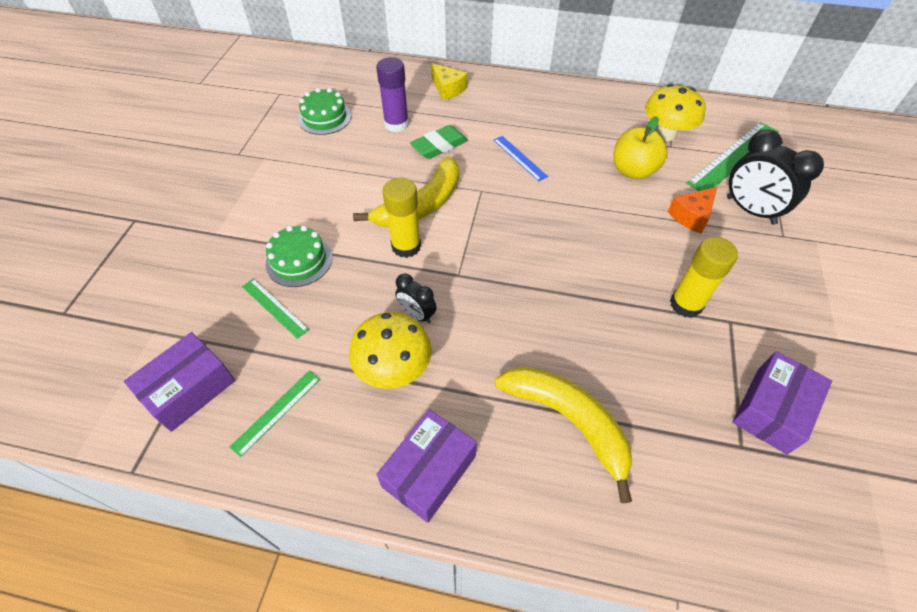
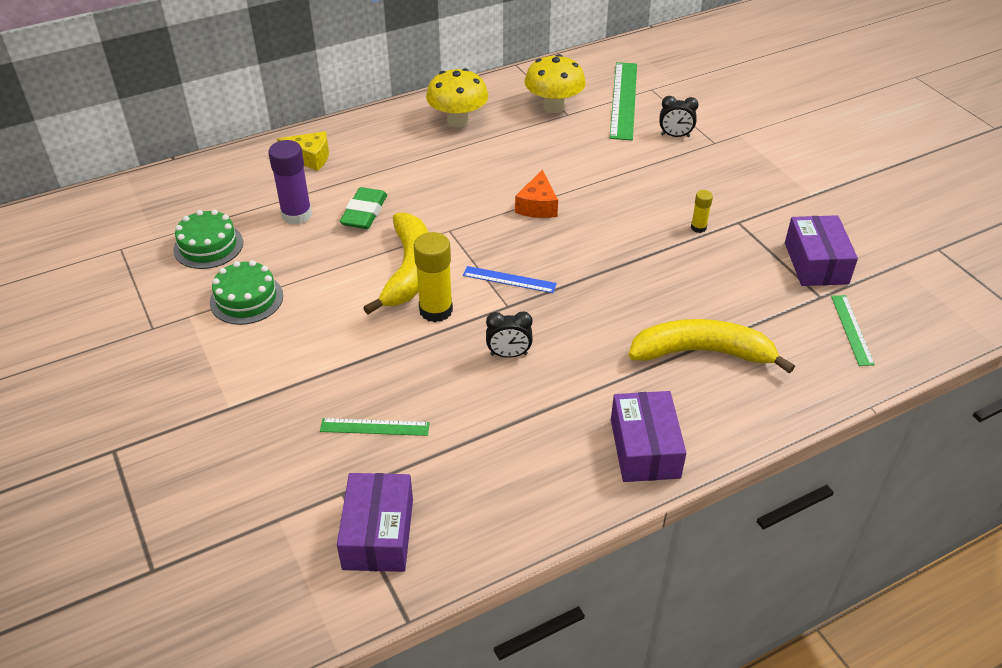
camera: 40 degrees left, 10 degrees down
(276, 412) = (479, 495): green ruler -> green ruler (852, 329)
(299, 260) = (349, 379): green cake -> green cake (246, 299)
(394, 369) = (538, 403): yellow mushroom -> yellow mushroom (458, 121)
(519, 158) = (452, 186): blue ruler -> blue ruler (509, 279)
(633, 171) = (559, 149): yellow apple -> none
(686, 304) = (698, 227): yellow glue stick -> yellow glue stick, size x0.51
(692, 216) = (638, 161): orange cheese -> orange cheese (537, 206)
(750, 210) = (675, 136): black clock -> black clock, size x0.54

